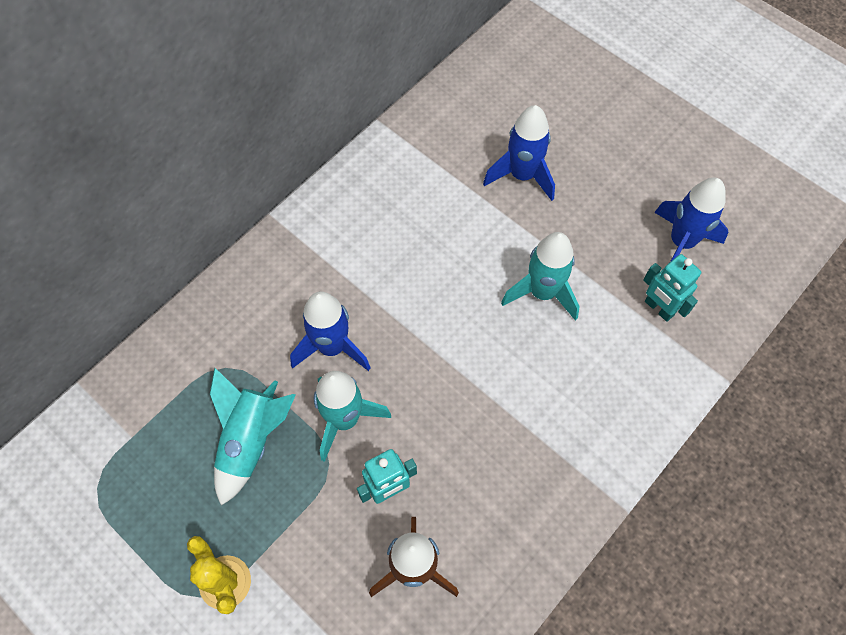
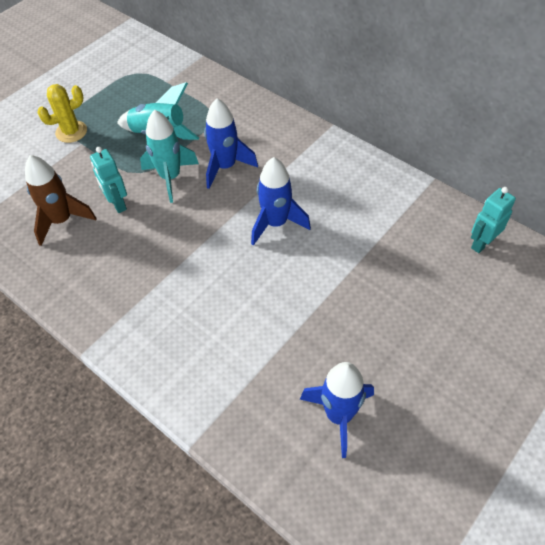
camera: 90 degrees right, 10 degrees down
(522, 175) = (395, 281): blue rocket -> blue rocket (276, 223)
(542, 292) = (276, 296): turquoise rocket -> none
(658, 308) = (264, 389): turquoise robot -> turquoise robot (481, 243)

